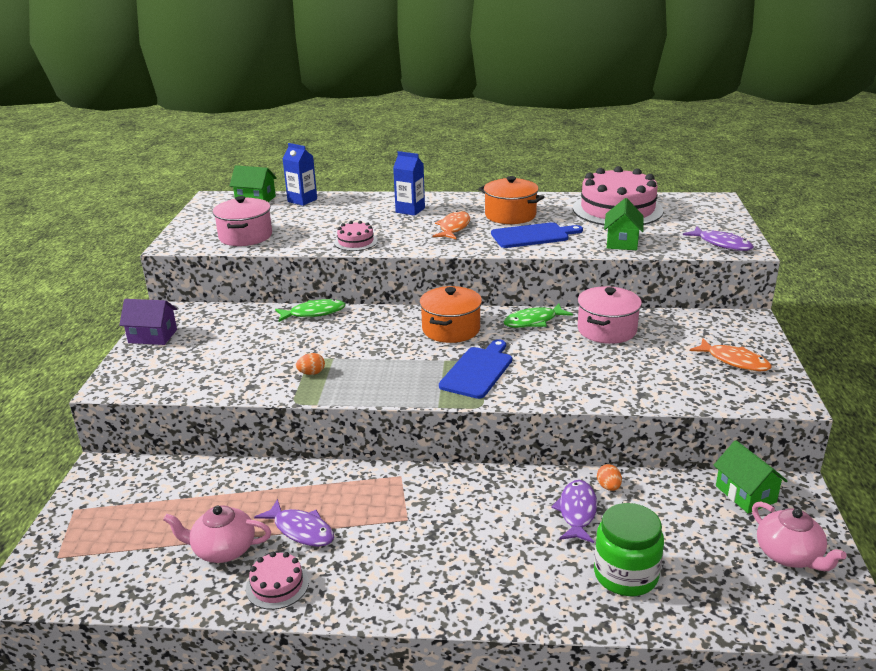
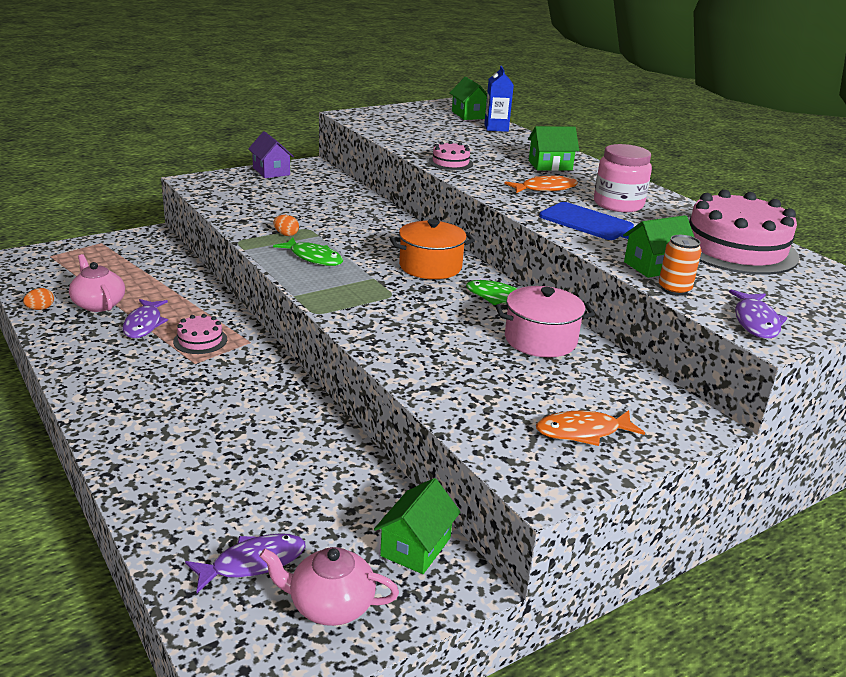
camera: 50 degrees right, 0 degrees up
(245, 236) = (398, 129): pink pot -> none
(277, 585) = (74, 337): pink cake -> pink cake (200, 340)
(314, 313) = (379, 209): green fish -> green fish (313, 258)
(410, 210) = (550, 165): blue carton -> green house
(478, 371) = (374, 297): blue cutting board -> none
(510, 215) = (618, 204): orange pot -> pink jar
(577, 511) = (281, 443): purple fish -> purple fish (253, 563)
(608, 487) = (338, 451): orange egg -> orange egg (40, 309)
(625, 575) = (208, 497): green jar -> none
(660, 249) = (674, 289): none -> orange can
(734, 361) = (583, 432): orange fish -> orange fish turned 75 degrees clockwise
(789, 555) = (330, 605): pink teapot -> pink teapot turned 75 degrees clockwise

